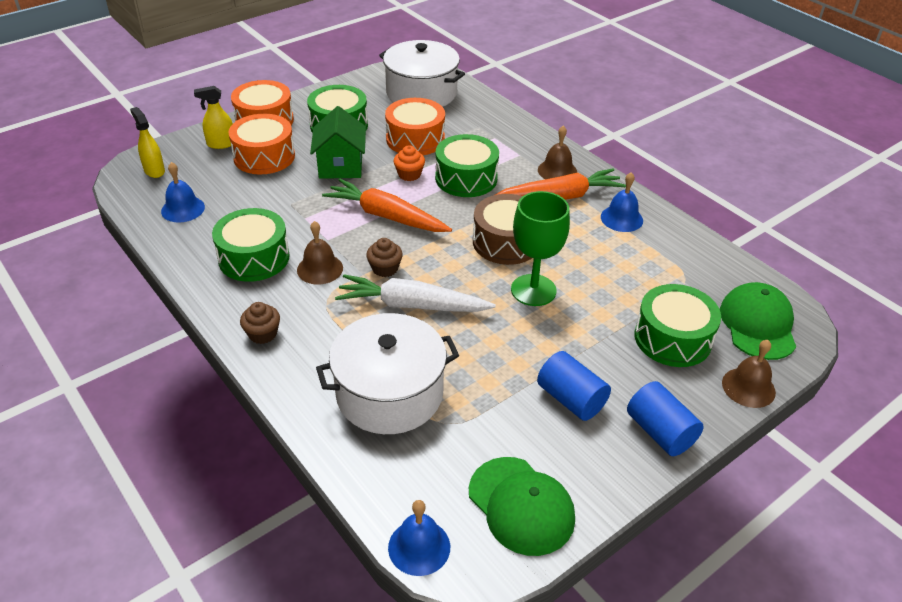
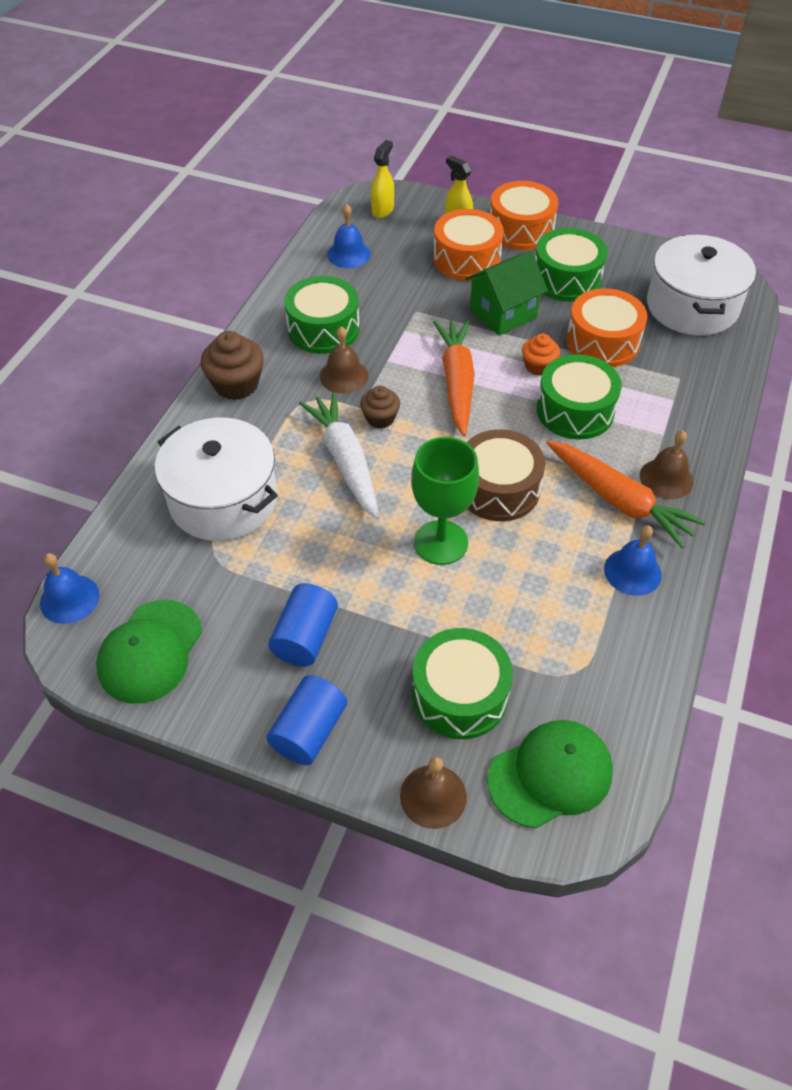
camera: 60 degrees right, 10 degrees up
(262, 334) = (236, 384): brown cupcake -> brown cupcake, size x1.60

